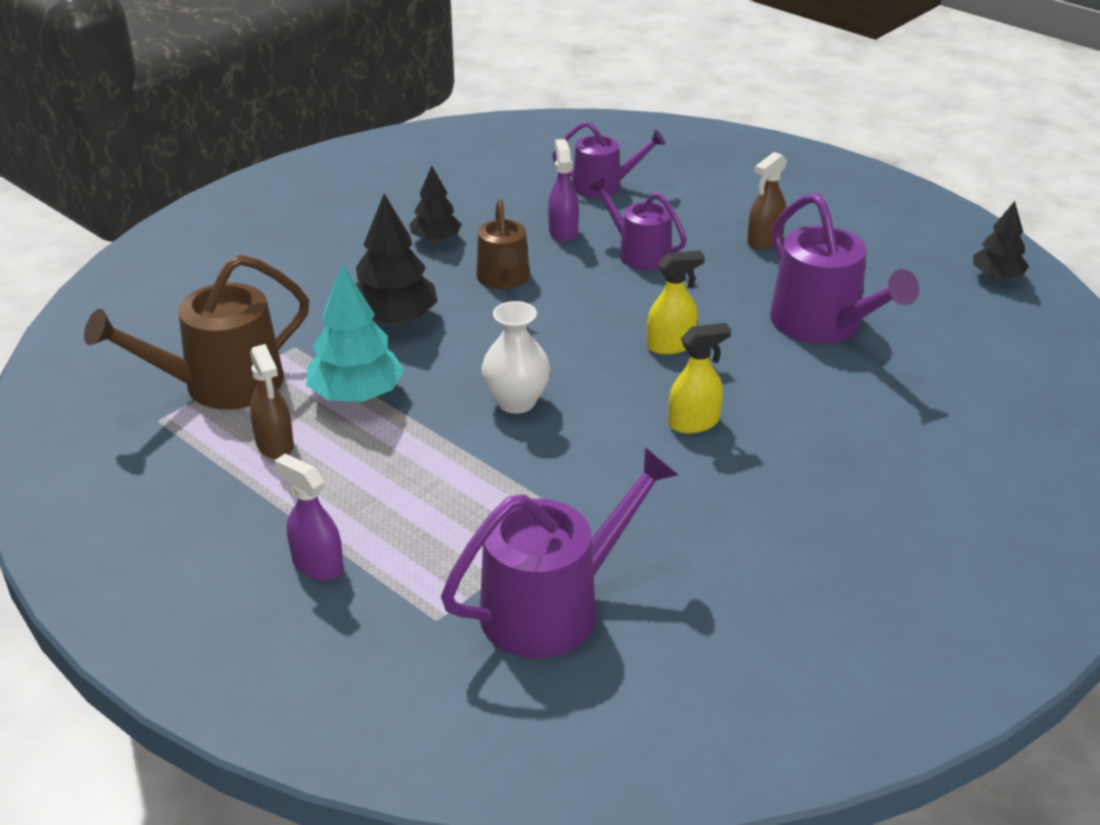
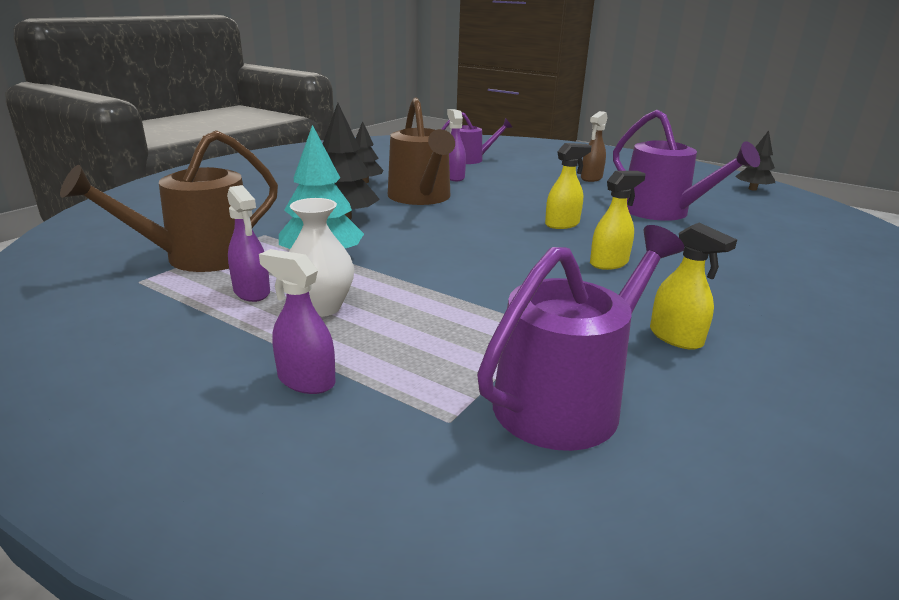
camera: 10 degrees left, 10 degrees down
(275, 444) = (252, 292): brown spray bottle -> purple spray bottle
(503, 279) = (421, 197): brown watering can -> brown watering can, size x1.60
(516, 402) = (459, 257): white vase -> white vase (321, 307)
(639, 253) = (511, 185): purple watering can -> none
(705, 542) = (676, 338): none -> yellow spray bottle

